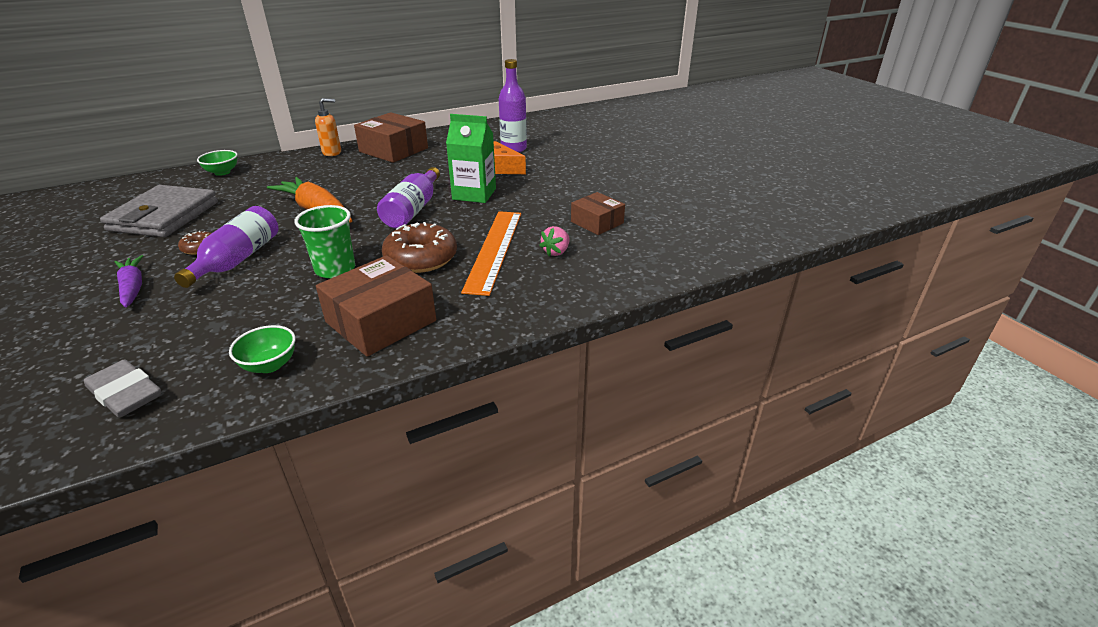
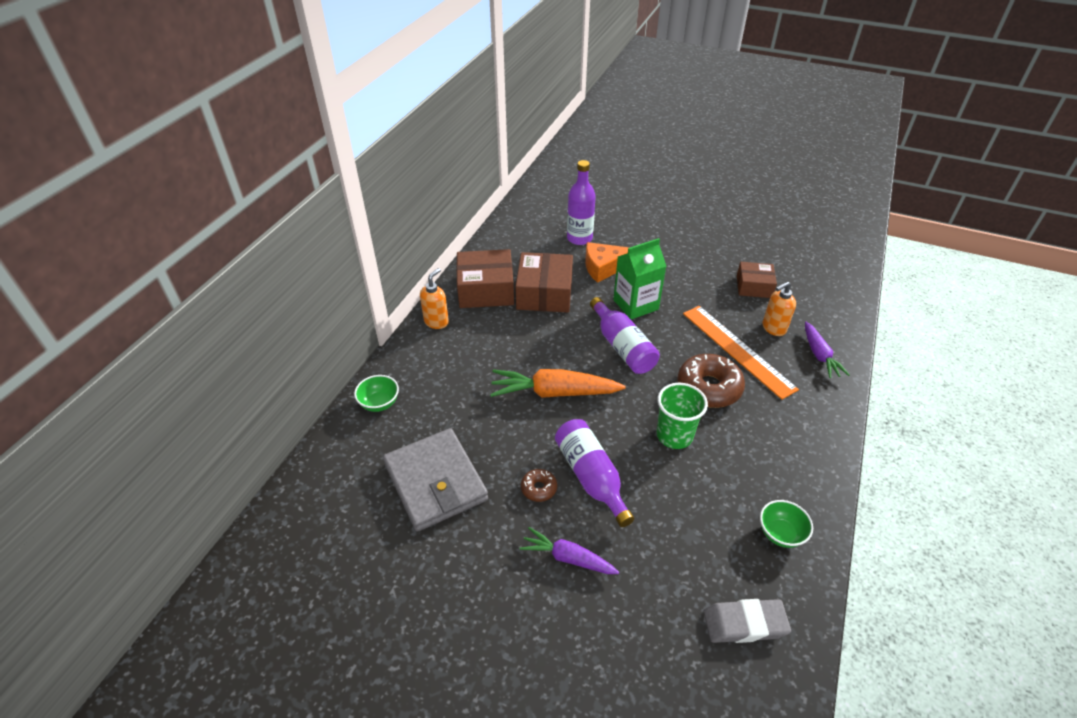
camera: 40 degrees left, 10 degrees up
(381, 321) = (778, 454): brown box -> brown box (544, 293)
(556, 252) = (773, 328): pink strawberry -> orange soap dispenser
(560, 286) = (819, 355): none -> purple carrot

